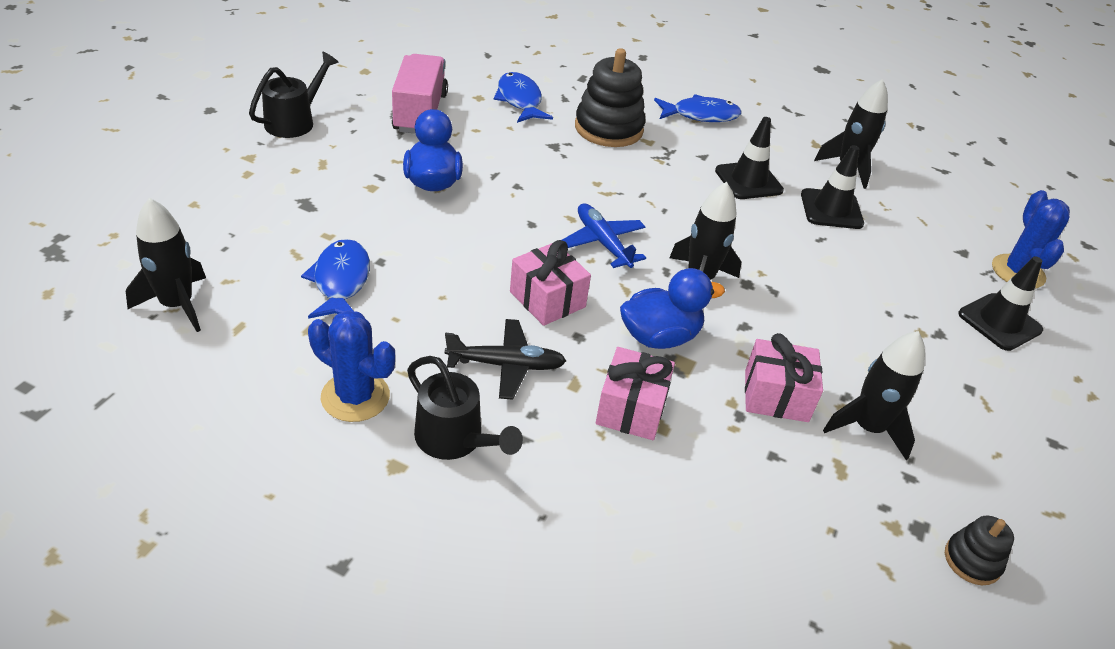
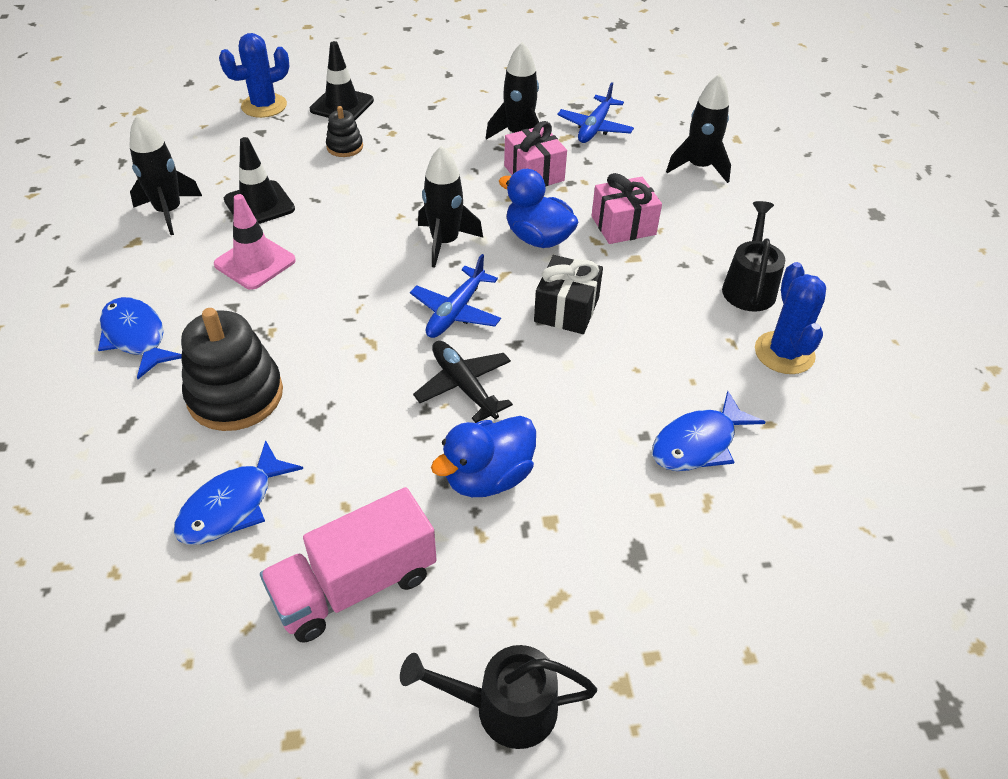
camera: 120 degrees left, 5 degrees up
(177, 305) = (859, 531): black rocket -> black rocket (699, 167)
(505, 365) = (660, 297): black plane -> black plane (464, 386)
(547, 299) = (566, 310): pink gift -> black gift
(748, 181) = (255, 262): black traffic cone -> pink traffic cone
(849, 512) = (595, 127): none -> blue plane
(972, 560) = (577, 87): black stacking toy -> black stacking toy (345, 147)

